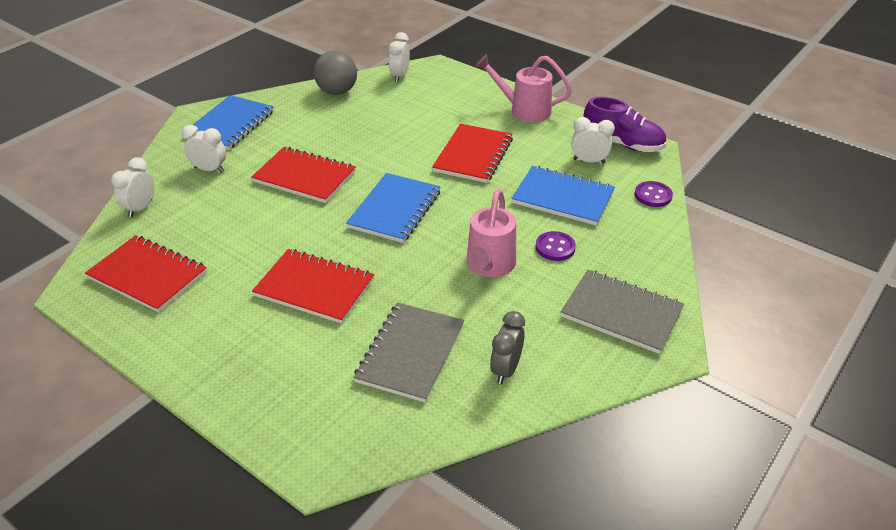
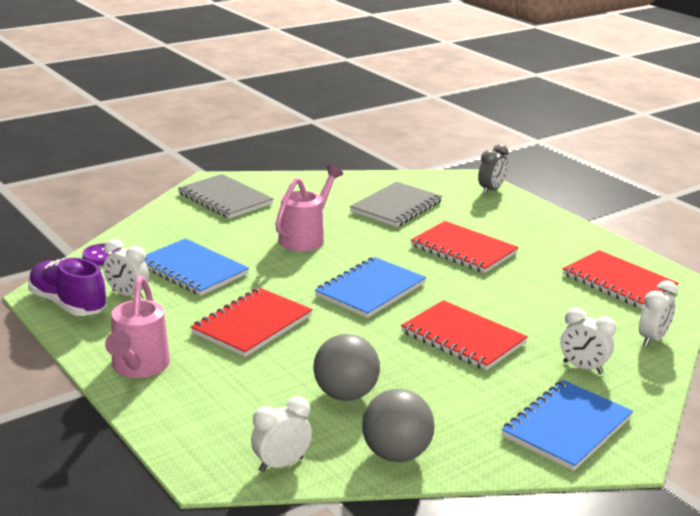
camera: 165 degrees left, 15 degrees down
(380, 118) = (345, 394): none -> grey ball
(400, 76) = (281, 464): white clock -> white clock turned 150 degrees counterclockwise
(506, 369) = (333, 190): grey clock -> grey clock (491, 190)
(524, 110) = (138, 367): pink watering can -> pink watering can turned 60 degrees clockwise
(555, 247) = (238, 238): purple button -> none

